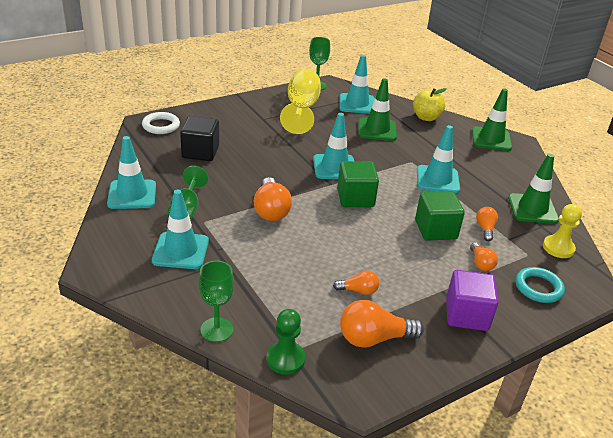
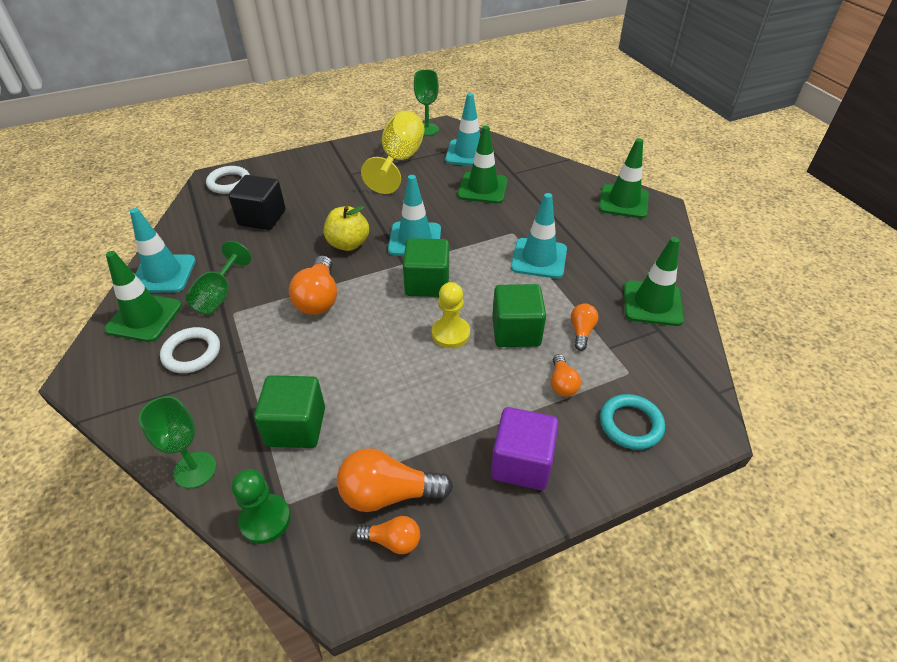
camera: 10 degrees right, 10 degrees up
(129, 227) = (144, 317): none -> green traffic cone
(180, 251) = (192, 353): turquoise traffic cone -> white ring
(286, 298) = (296, 426): none -> green cube
(358, 290) = (390, 419): orange light bulb -> orange light bulb (393, 541)
(426, 117) = (548, 171): yellow apple -> yellow apple (348, 244)
(558, 248) = (673, 363): yellow pawn -> yellow pawn (450, 333)

